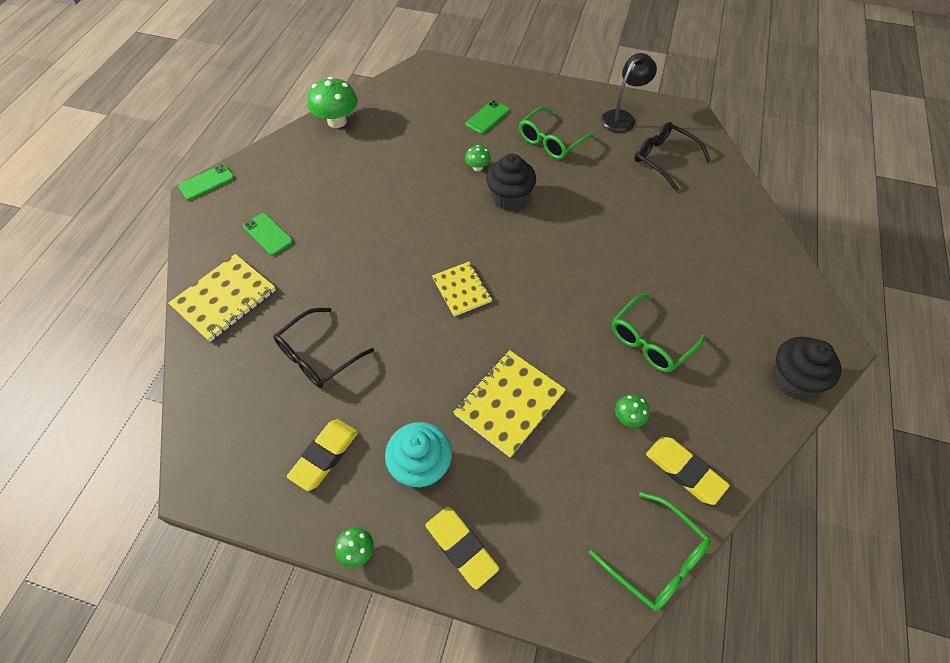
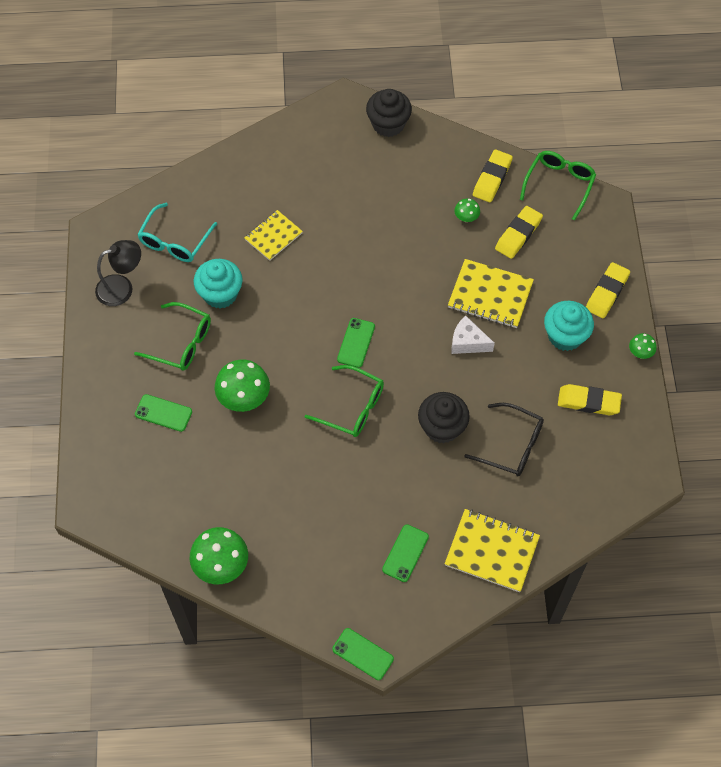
camera: 110 degrees left, 5 degrees up
(457, 358) = (467, 342): none -> white cheese
(461, 290) = (400, 362): yellow notebook -> yellow notebook (273, 236)
(477, 167) = (244, 398): green mushroom -> green mushroom, size x1.98
(499, 260) = (356, 343): none -> green phone
(509, 197) = (275, 357): black cupcake -> black cupcake (442, 427)
(586, 469) = (518, 234): none -> yellow eraser
(593, 176) = (220, 294): none -> turquoise cupcake
(622, 117) = (122, 288): black lamp -> black lamp turned 135 degrees clockwise
(650, 341) = (393, 216): green glasses -> green glasses (352, 407)
(663, 159) = (175, 241): black glasses -> turquoise glasses

